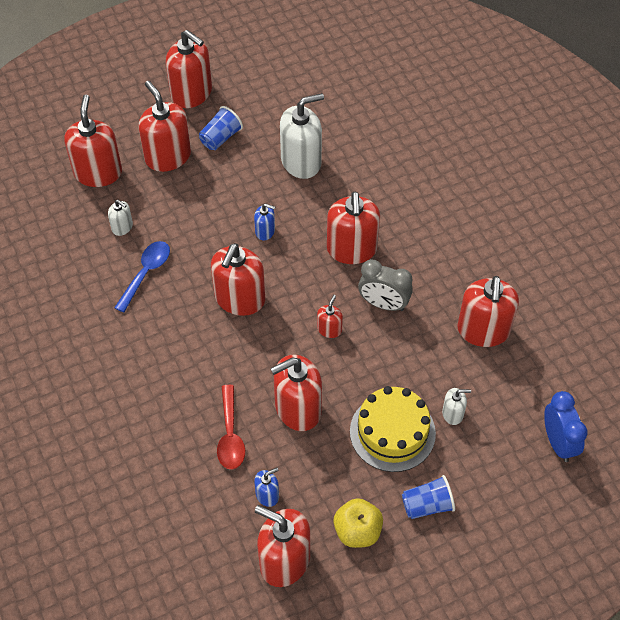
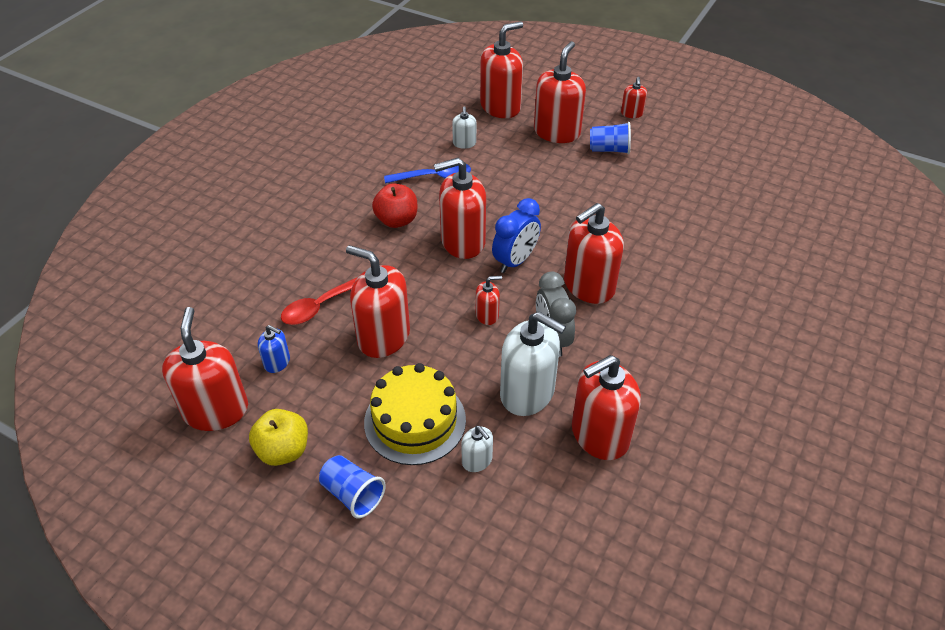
camera: 55 degrees right, 10 degrees down
(176, 329) = (397, 220): none -> red apple
(191, 93) = (632, 113): red soap dispenser -> red soap dispenser, size x0.48
(265, 231) = (546, 222): blue soap dispenser -> none
(301, 161) = (642, 206): white soap dispenser -> white soap dispenser (527, 393)
(558, 442) = (522, 581): blue clock -> blue clock (515, 261)

